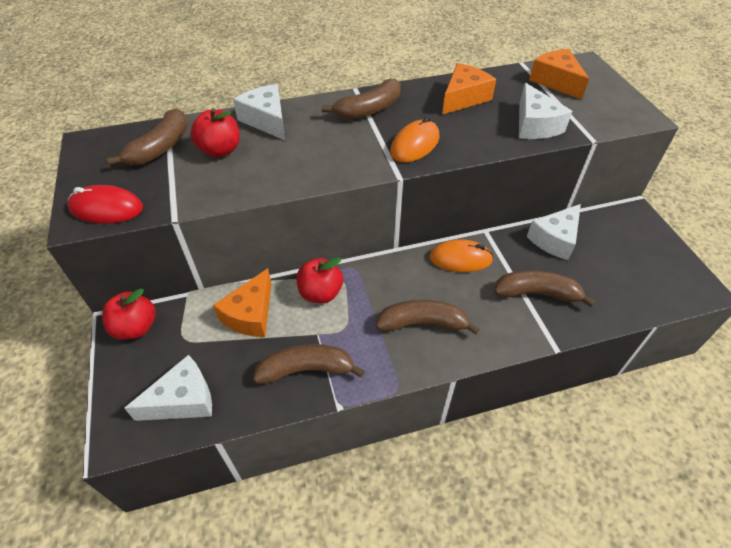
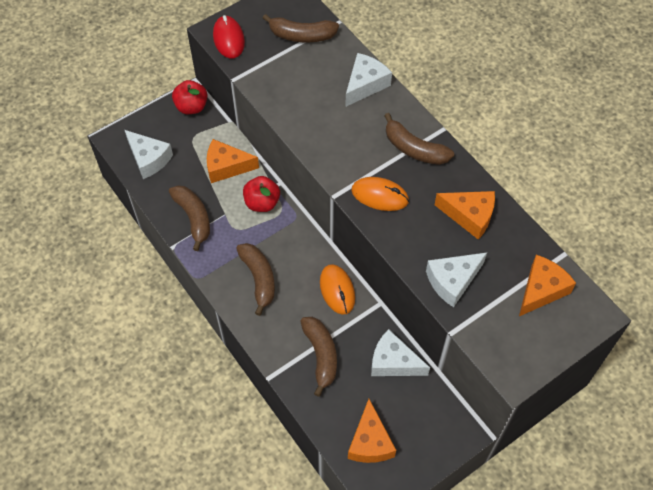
camera: 70 degrees right, 10 degrees up
(220, 150) = (314, 72): red apple -> none
(643, 281) = (370, 441): none -> orange cheese

